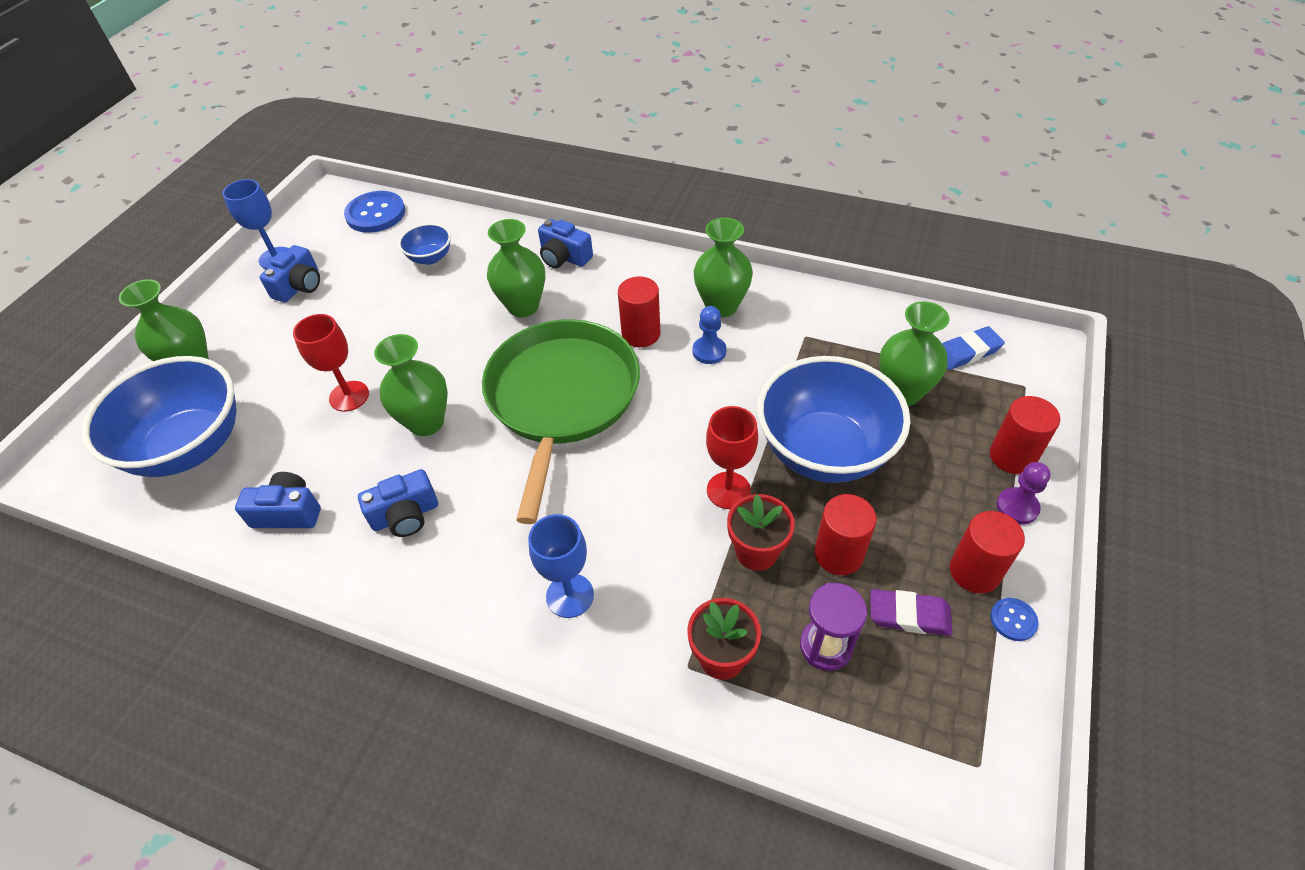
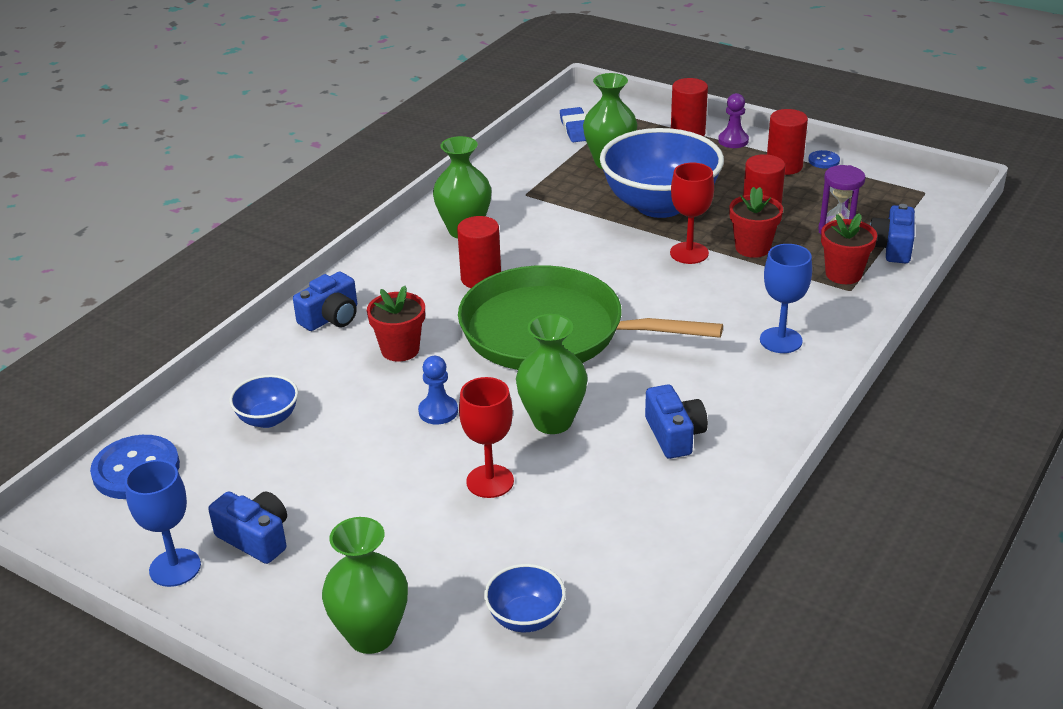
camera: 80 degrees left, 15 degrees down
(190, 447) = (526, 618): blue bowl -> blue bowl, size x0.45
(288, 512) = (651, 521): blue camera -> blue camera (892, 247)
(523, 306) = (400, 350): green vase -> red flower pot
(709, 351) = (523, 244): blue pawn -> blue pawn (438, 411)
(909, 615) = (816, 196): purple eraser -> none

